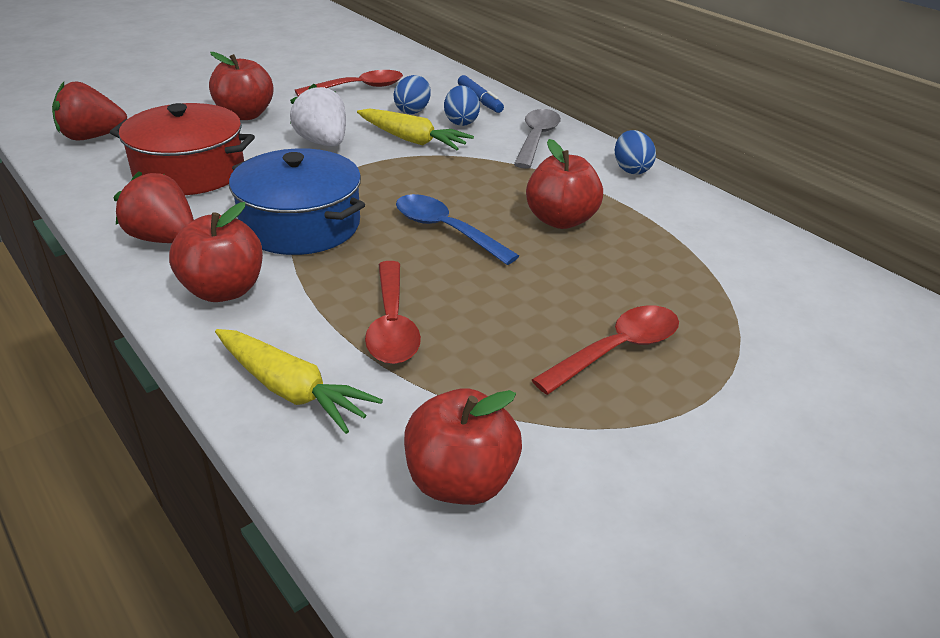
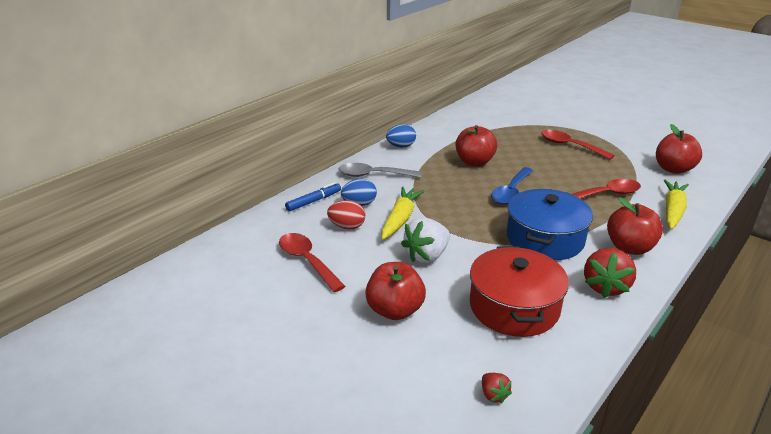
camera: 100 degrees left, 5 degrees down
(92, 137) = (493, 395): red strawberry -> red strawberry, size x0.49
(412, 111) = (347, 226): blue egg -> red egg

